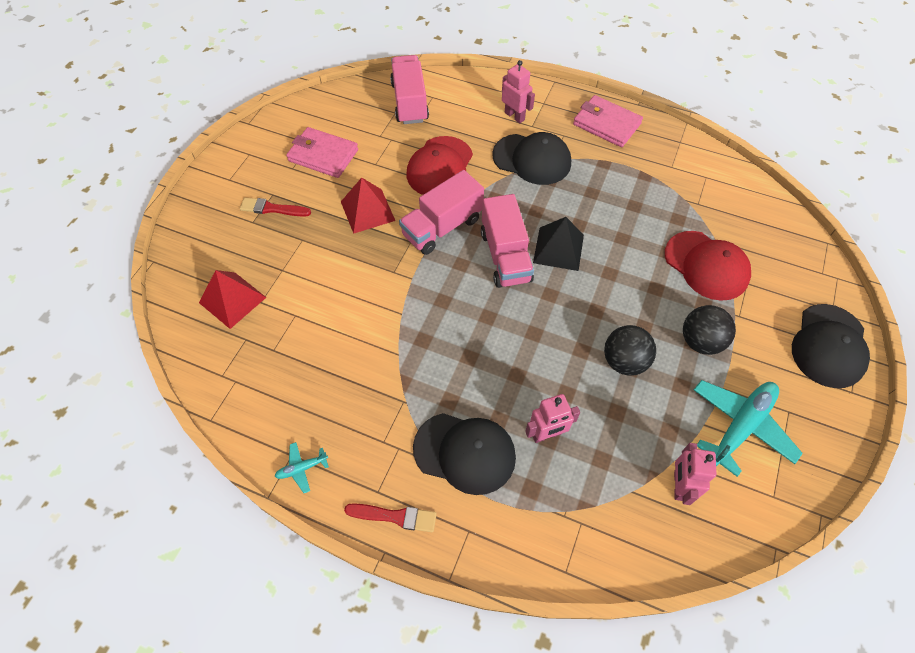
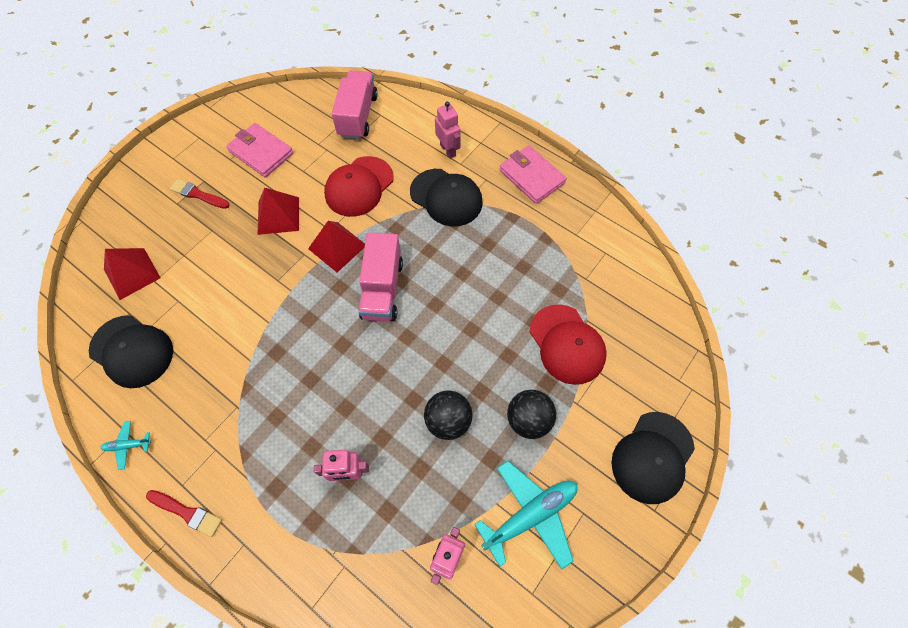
camera: 15 degrees right, 5 degrees up
(442, 227) = (337, 247): pink truck -> red pyramid
(465, 452) = (269, 470): black cap -> black cap (132, 351)
(558, 248) = (434, 293): black pyramid -> none

